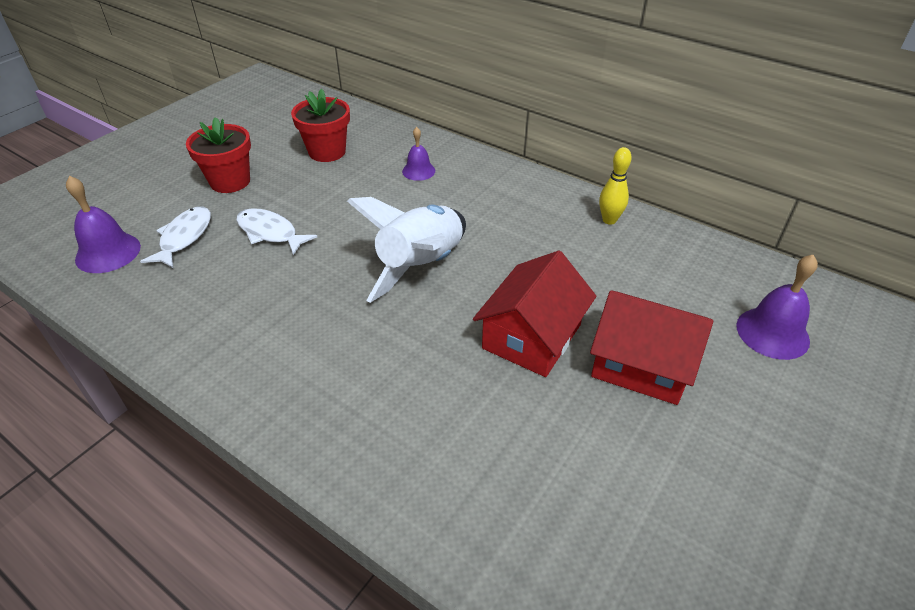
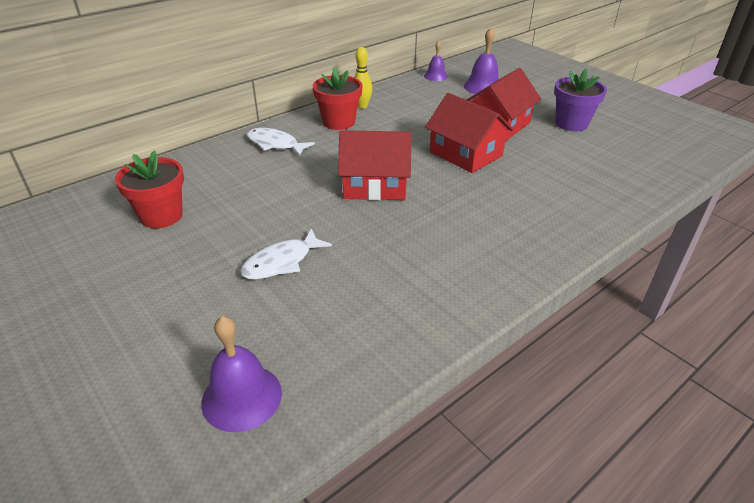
camera: 75 degrees left, 5 degrees down
(184, 237) = (251, 327): white fish -> white fish (275, 144)
(230, 181) = (162, 288): red flower pot -> red flower pot (339, 122)
(418, 171) = (241, 169): purple bell -> purple bell (435, 76)
(421, 266) = (375, 185): white rocket -> red house
(713, 468) = (571, 123): none -> purple flower pot

